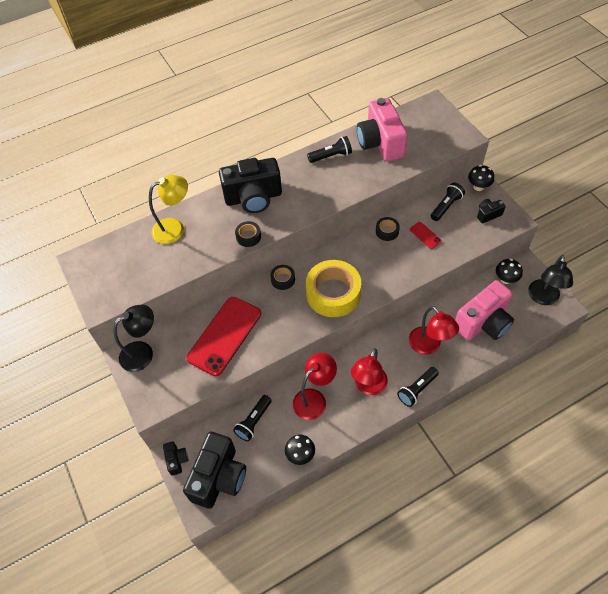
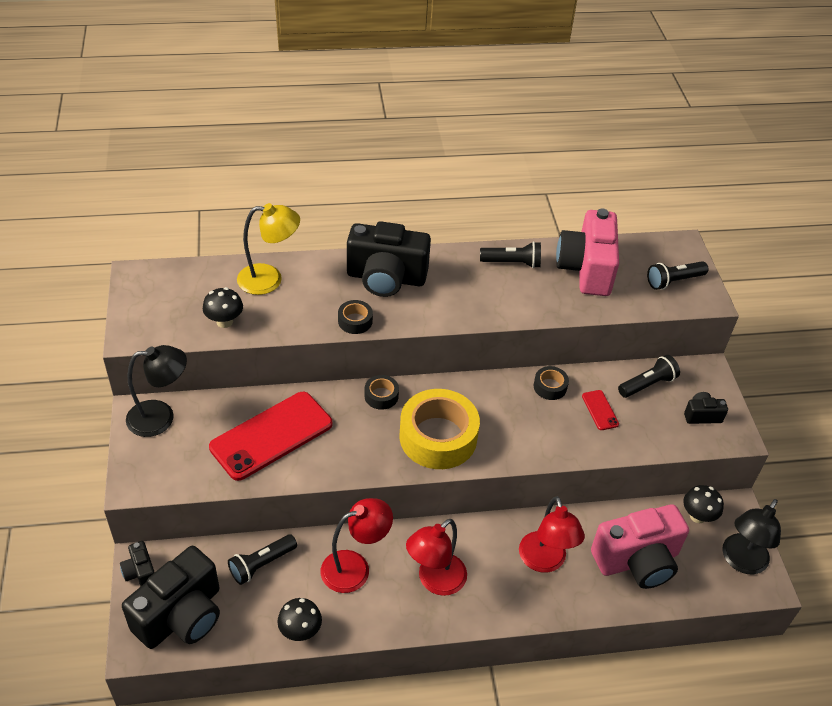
camera: 15 degrees right, 10 degrees down
(177, 460) = (140, 572): black camera -> black camera turned 150 degrees clockwise
(417, 390) = (500, 612): black flashlight -> black flashlight (674, 281)
(478, 187) = (706, 375): black mushroom -> black mushroom (224, 321)

